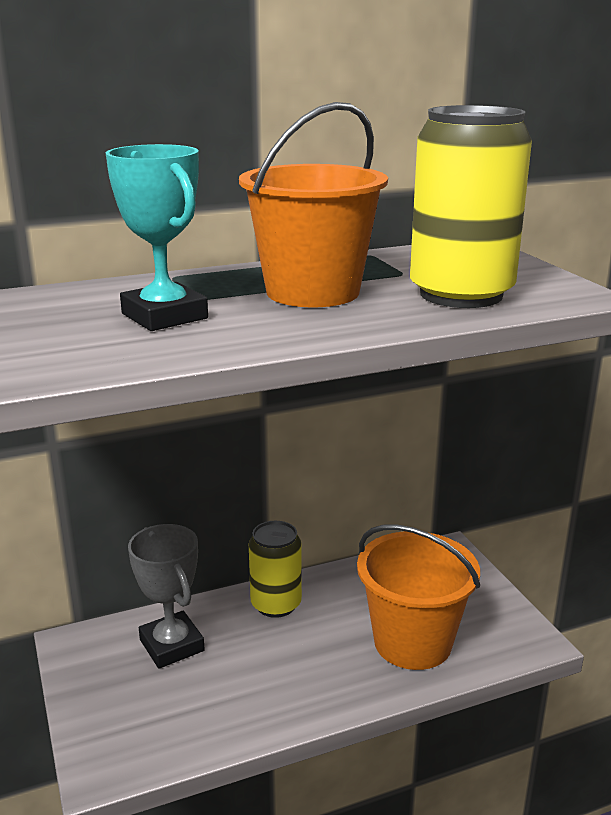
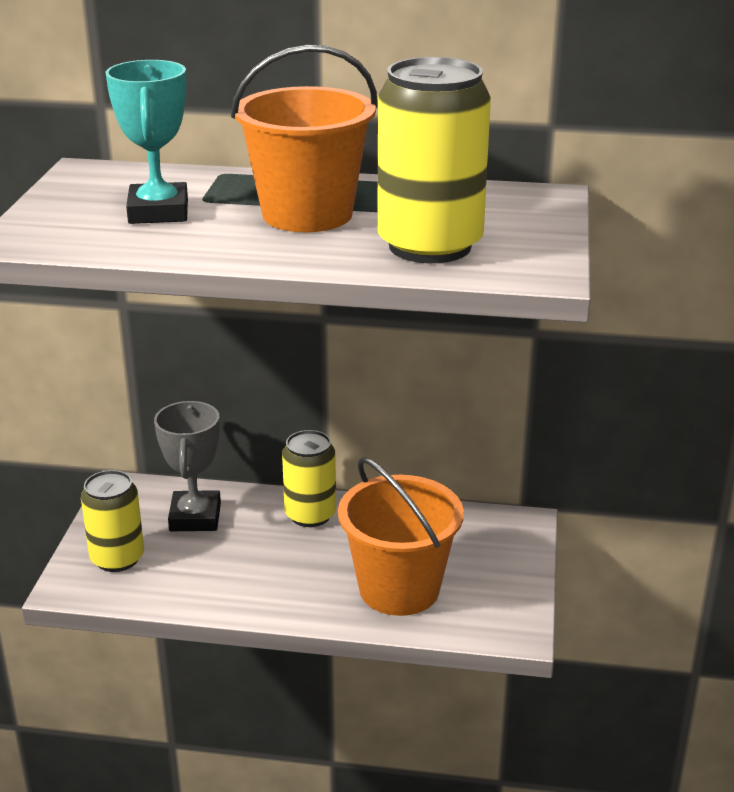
camera: 30 degrees right, 5 degrees up
(128, 717) = (117, 558): none -> yellow can

